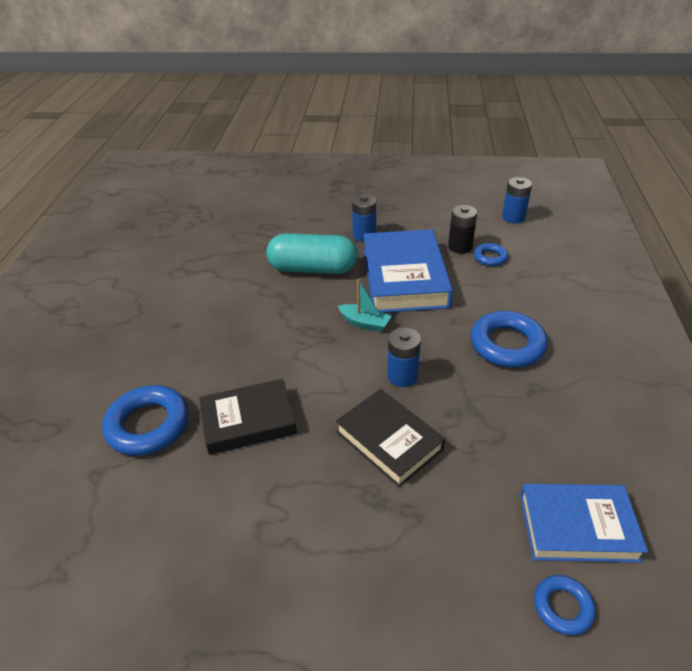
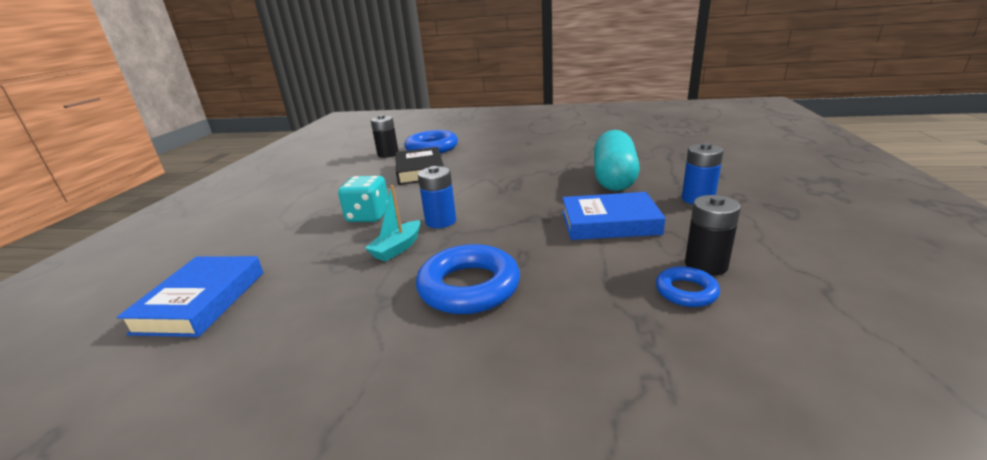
camera: 95 degrees right, 15 degrees down
(153, 480) = (388, 154): none -> black battery
(364, 323) = (523, 203): turquoise boat -> turquoise boat (397, 248)
(389, 441) = (368, 216): black book -> turquoise dice
(404, 277) = (609, 223): blue book -> blue book, size x0.65
(513, 217) = (869, 336): blue battery -> none
(562, 607) = (154, 282): blue ring -> none

